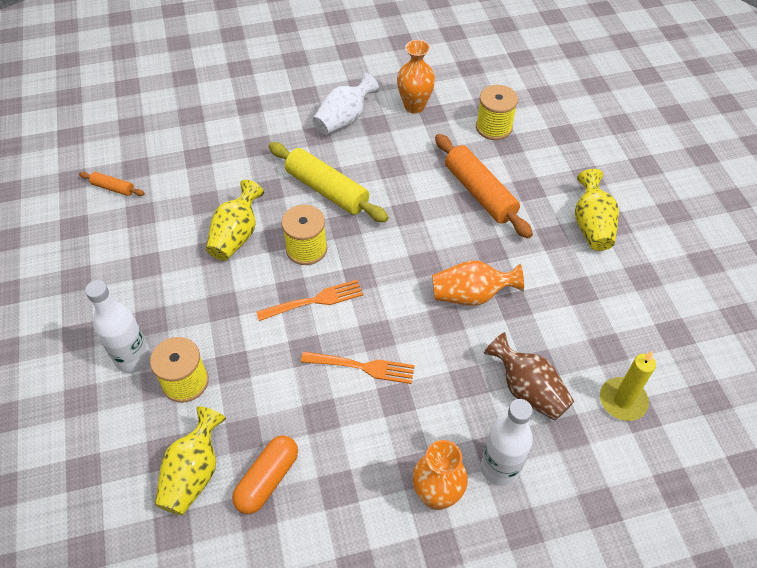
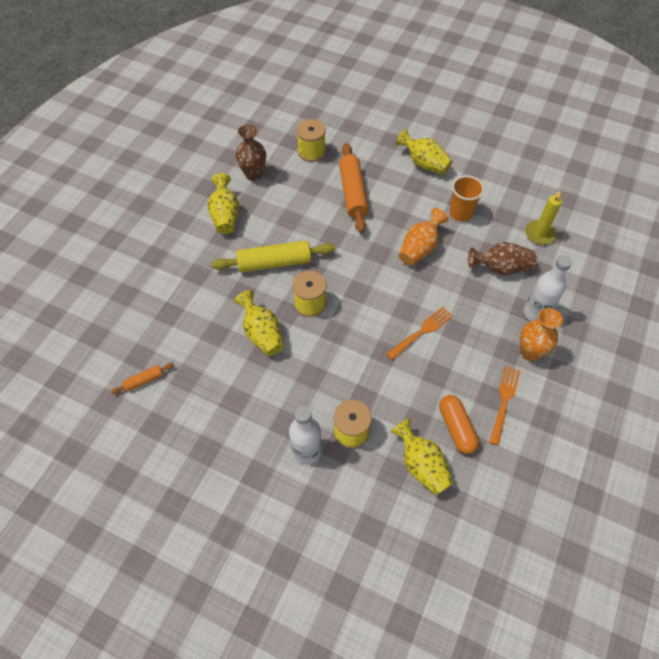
camera: 50 degrees left, 5 degrees up
(314, 301) = (353, 325): orange fork -> orange fork (504, 402)
(344, 119) = (225, 215): white vase -> yellow vase
(414, 106) = (253, 175): orange vase -> brown vase
(480, 193) = (353, 193): orange rolling pin -> orange rolling pin turned 75 degrees clockwise
(562, 302) = (461, 213): none -> orange cup

